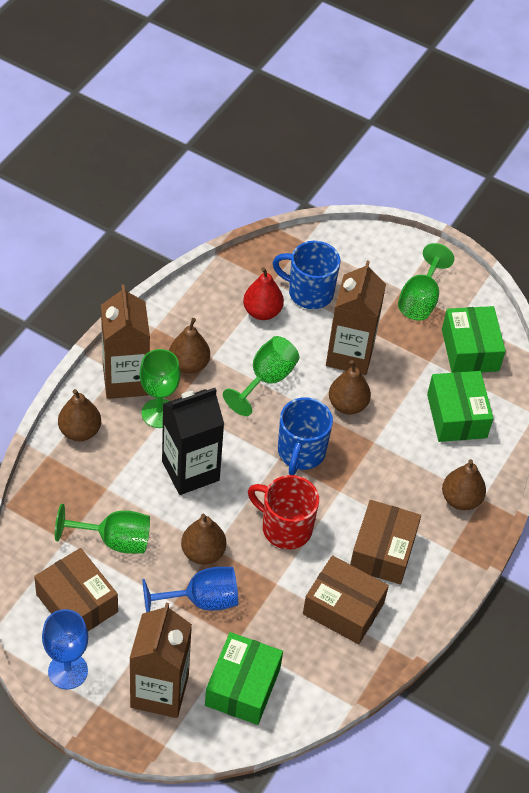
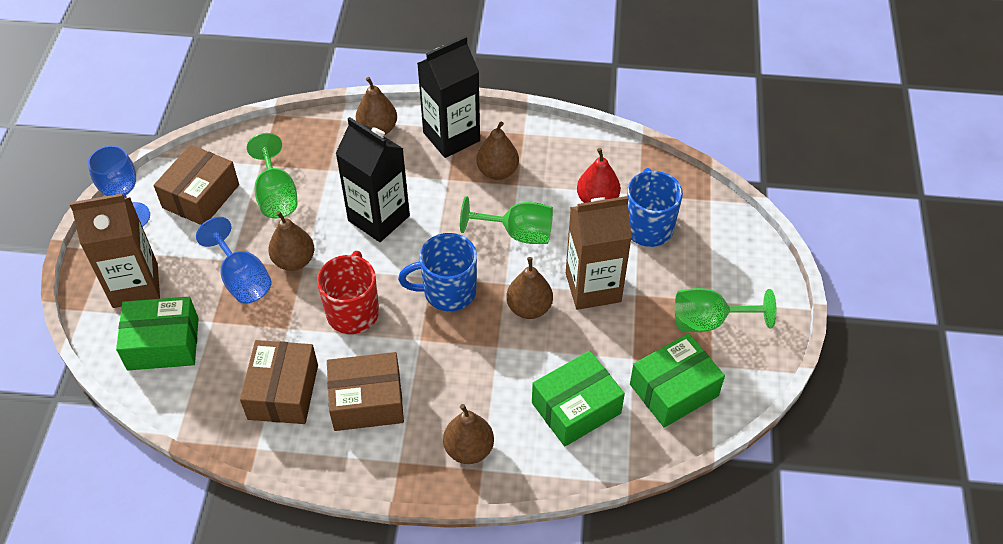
camera: 70 degrees right, 0 degrees up
(126, 380) = (451, 137): brown carton -> black carton
(159, 413) = (429, 172): green goblet -> none

